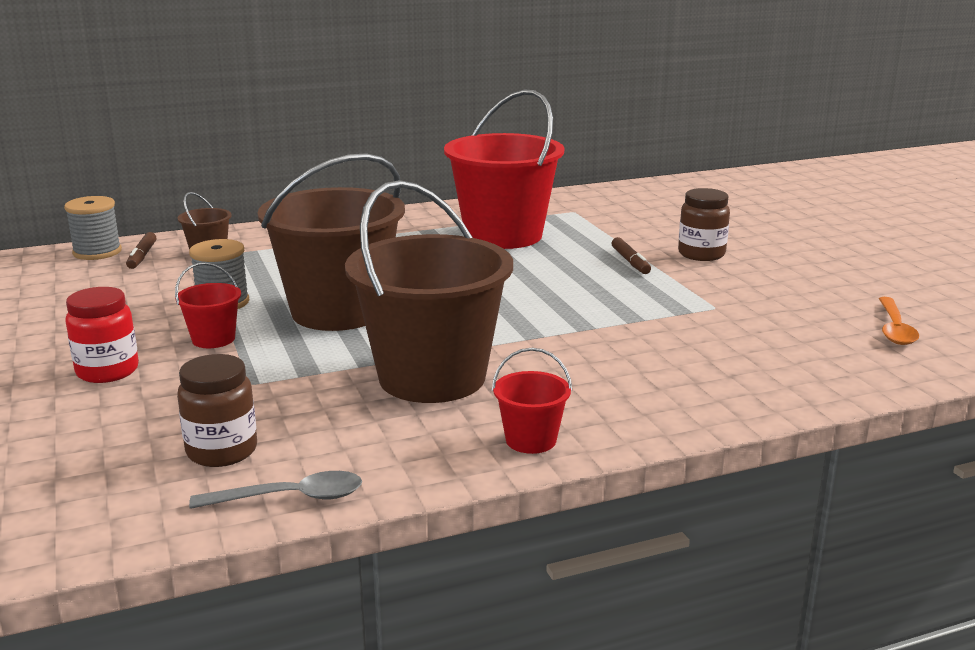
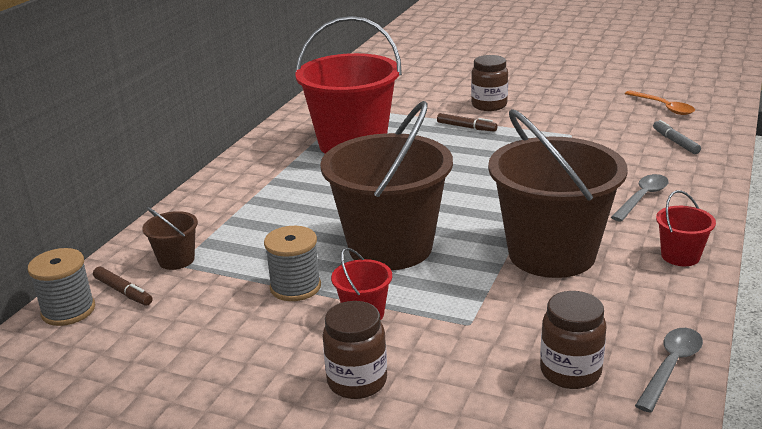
camera: 45 degrees left, 5 degrees up
(107, 371) = (357, 382): red jar -> brown jar
(633, 383) = (642, 198): none -> grey spoon
(812, 361) = (675, 142): none -> grey marker

